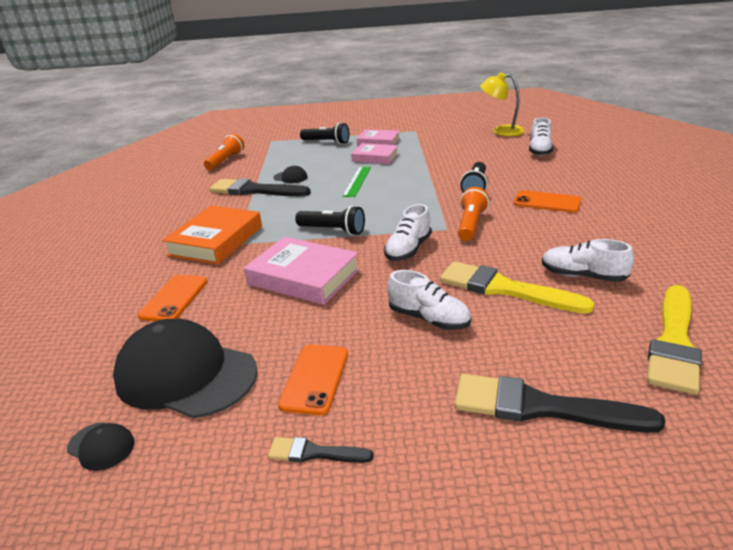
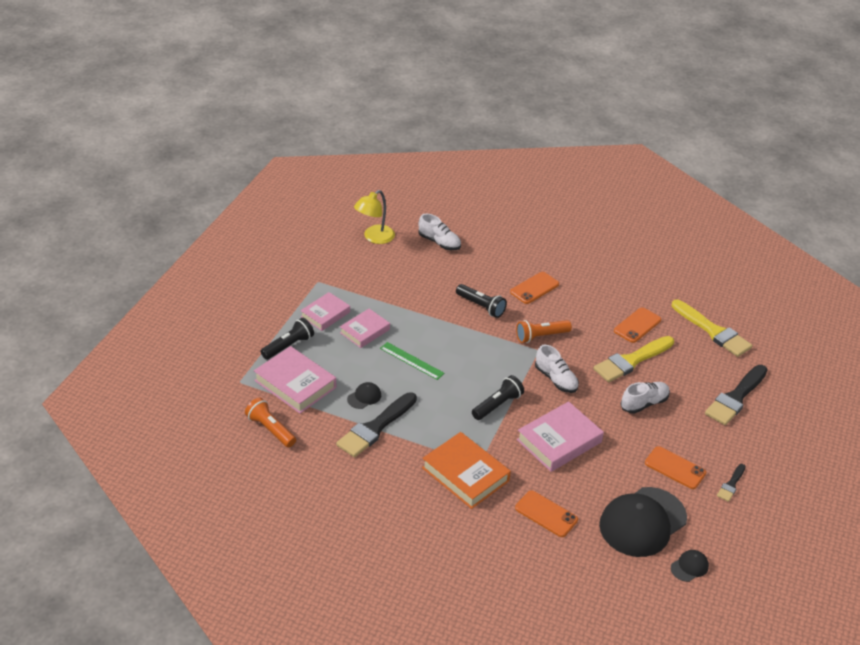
camera: 70 degrees left, 10 degrees up
(284, 154) = (295, 384): none -> pink book
(471, 224) = (541, 336): orange flashlight -> orange flashlight turned 60 degrees counterclockwise
(582, 276) = (637, 325): white shoe -> orange phone

